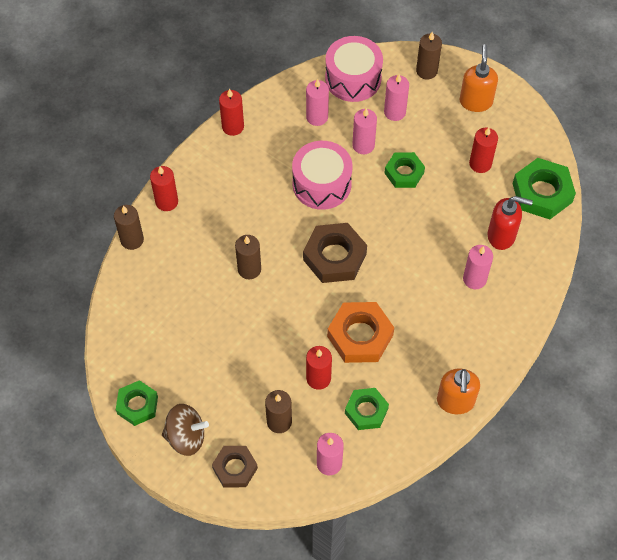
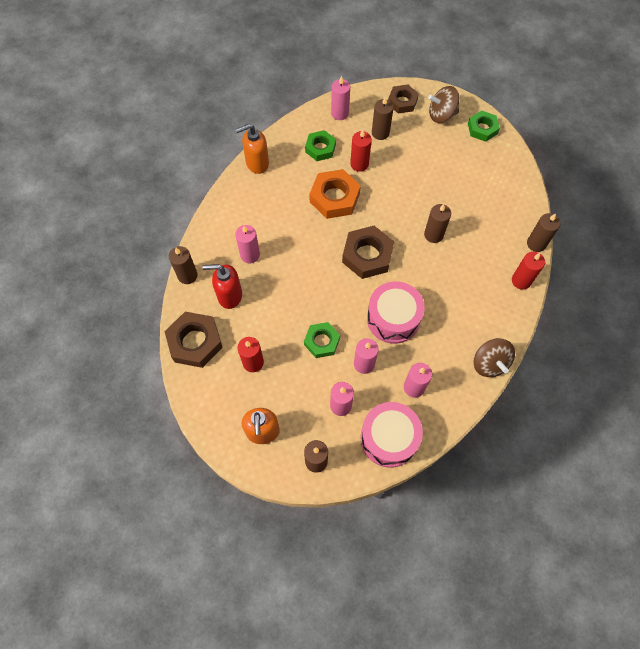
camera: 170 degrees right, 5 degrees up
(233, 126) = (489, 363): red candle -> brown spinning top
(455, 401) = (257, 163): orange soap dispenser -> orange soap dispenser turned 105 degrees counterclockwise
(542, 193) = (195, 342): green nut -> brown nut
(550, 266) = (187, 275): none -> brown candle

